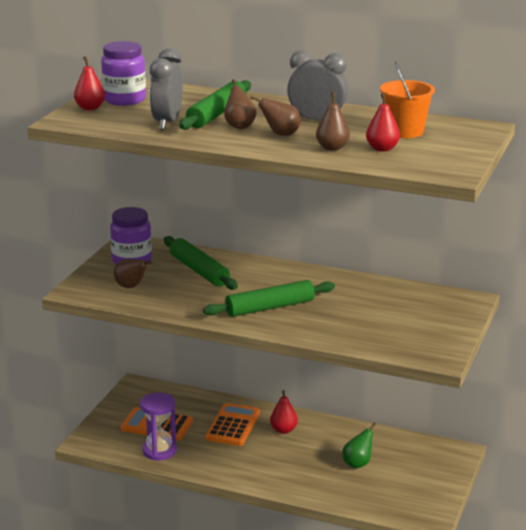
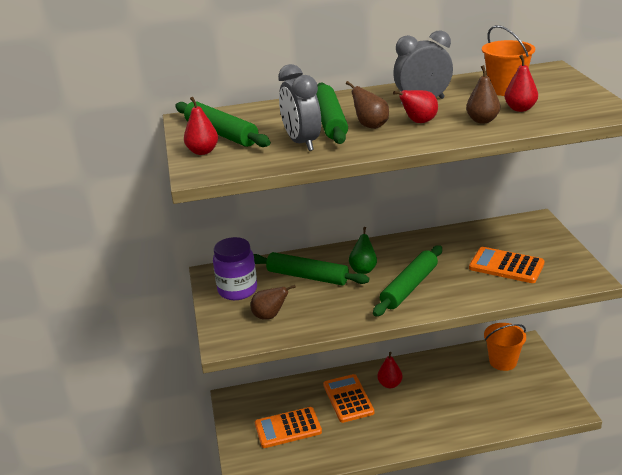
camera: 30 degrees left, 5 degrees up
(124, 100) = (221, 133): purple jar -> green rolling pin
(159, 451) = (316, 451): purple hourglass -> none
(280, 134) = (418, 122): brown pear -> red pear
(358, 463) = (473, 387): green pear -> green pear (363, 269)
(379, 323) = (506, 266): none -> orange calculator
(414, 456) = (503, 361): none -> orange bucket

